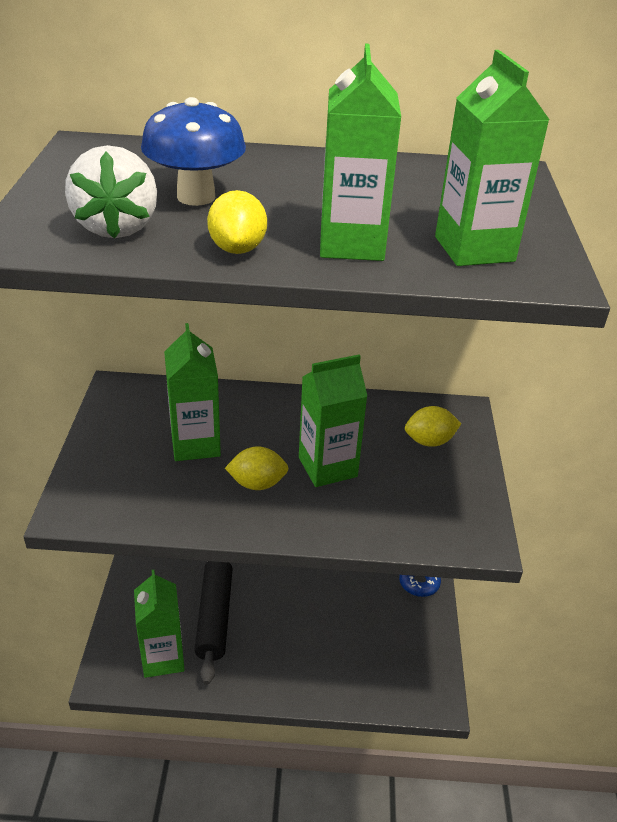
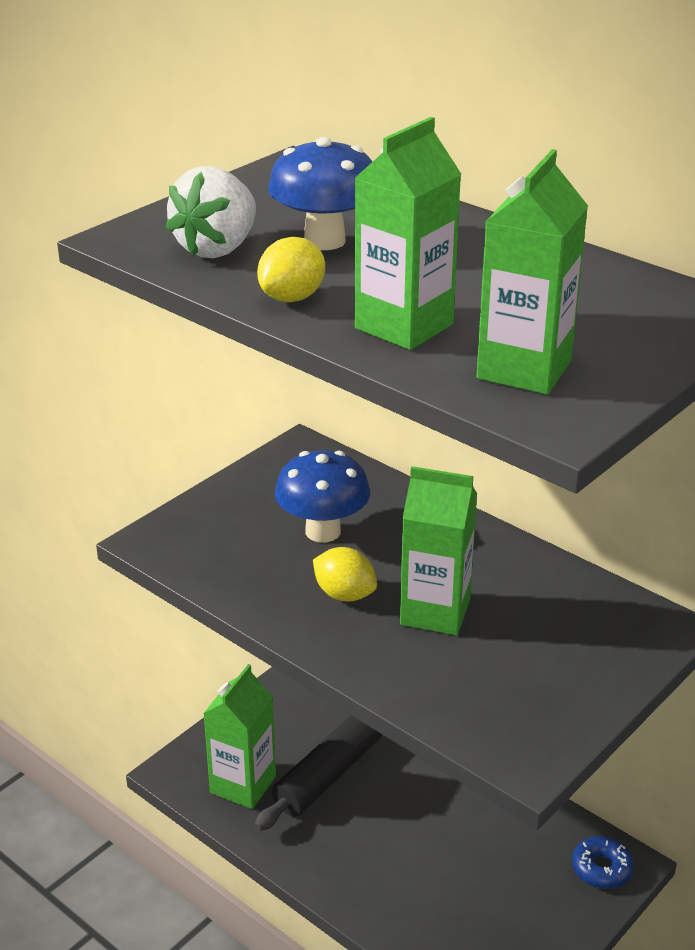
camera: 40 degrees right, 5 degrees down
(195, 444) = (323, 531): green carton -> blue mushroom
(429, 441) = (584, 639): yellow lemon -> none

